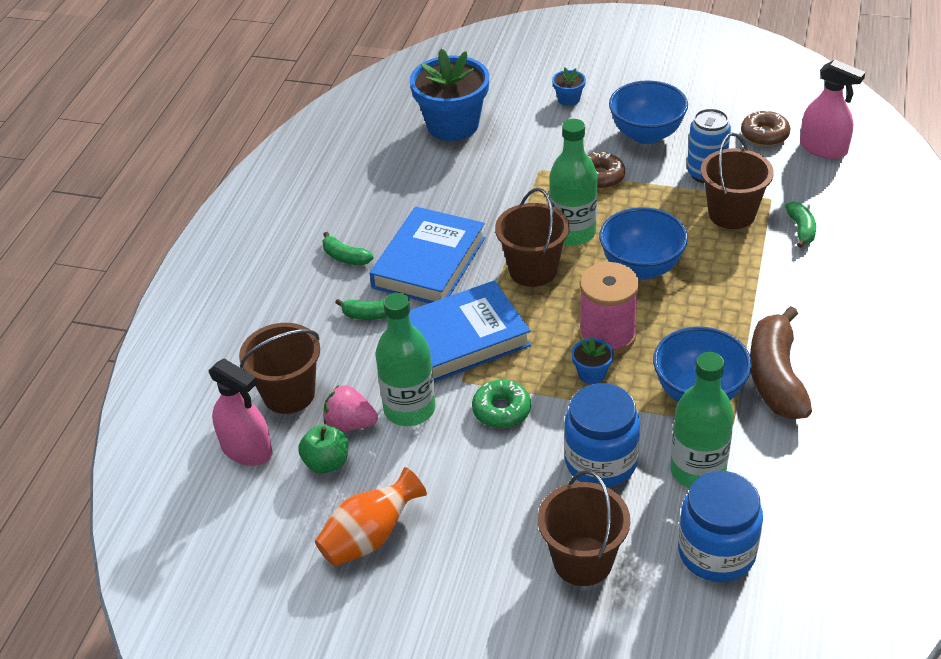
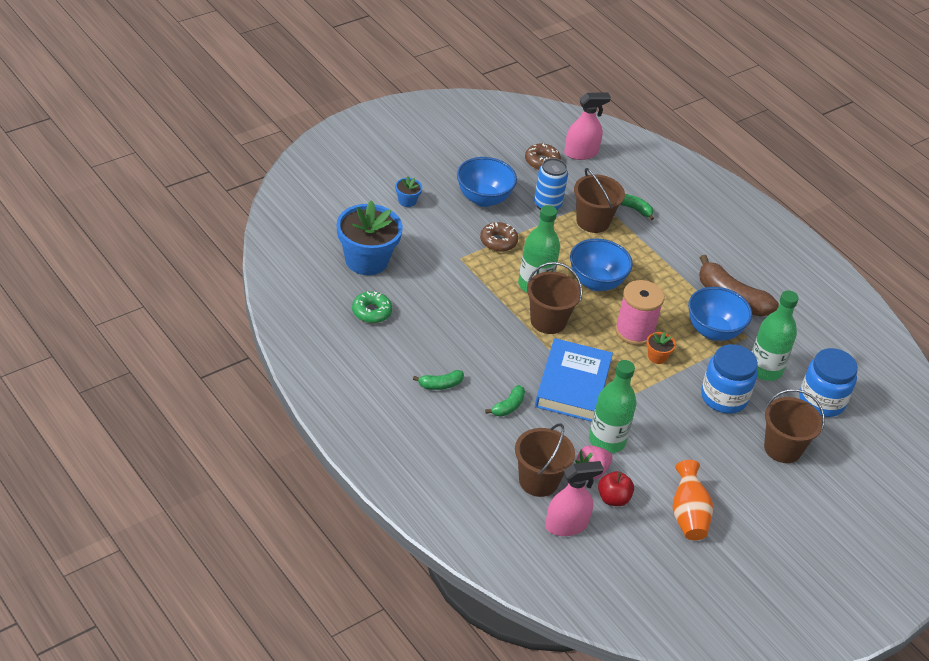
camera: 60 degrees left, 0 degrees up
(326, 463) = (613, 499): green apple -> red apple
(429, 262) = (490, 355): blue book -> none
(501, 410) = (647, 407): green donut -> green donut (371, 312)
(592, 373) = (657, 357): blue flower pot -> orange flower pot

